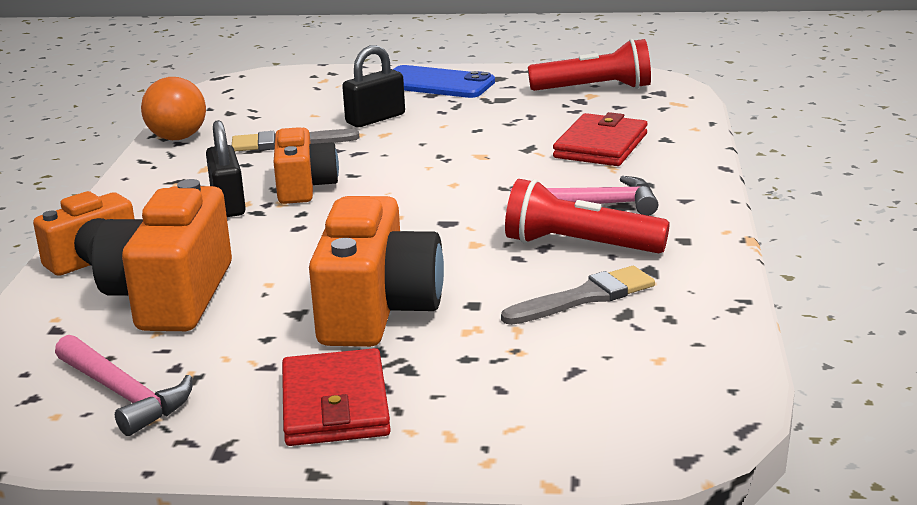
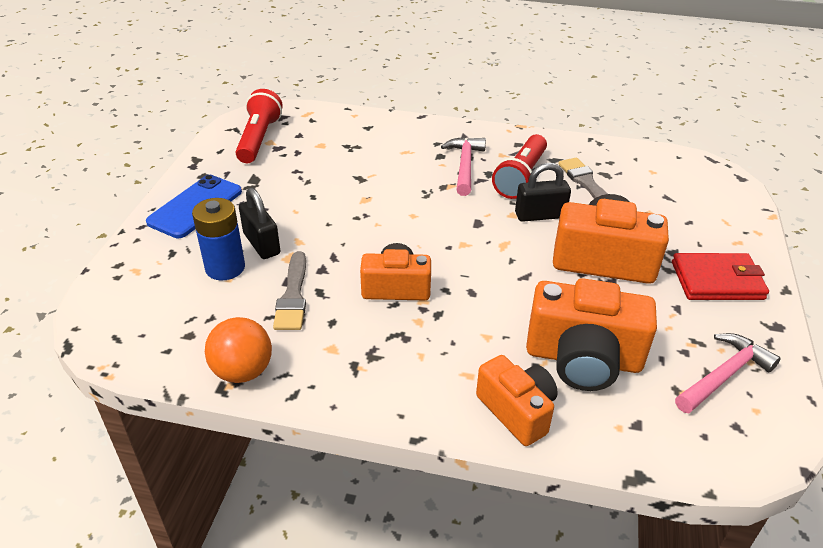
camera: 85 degrees left, 15 degrees up
(228, 204) = (418, 331): black padlock -> black padlock (540, 215)
(331, 110) = (225, 268): none -> blue battery
(600, 146) = (369, 150): red wallet -> none

